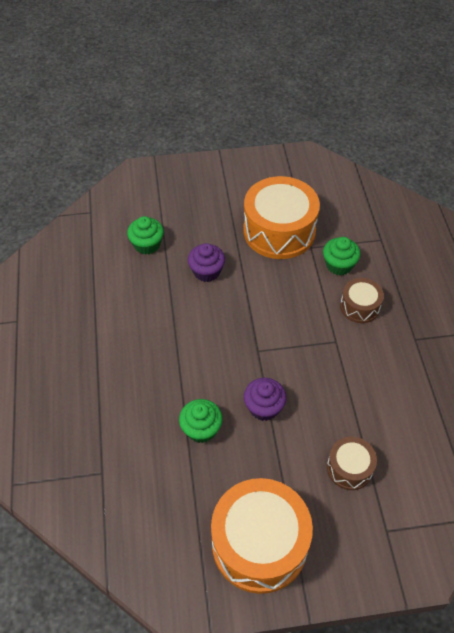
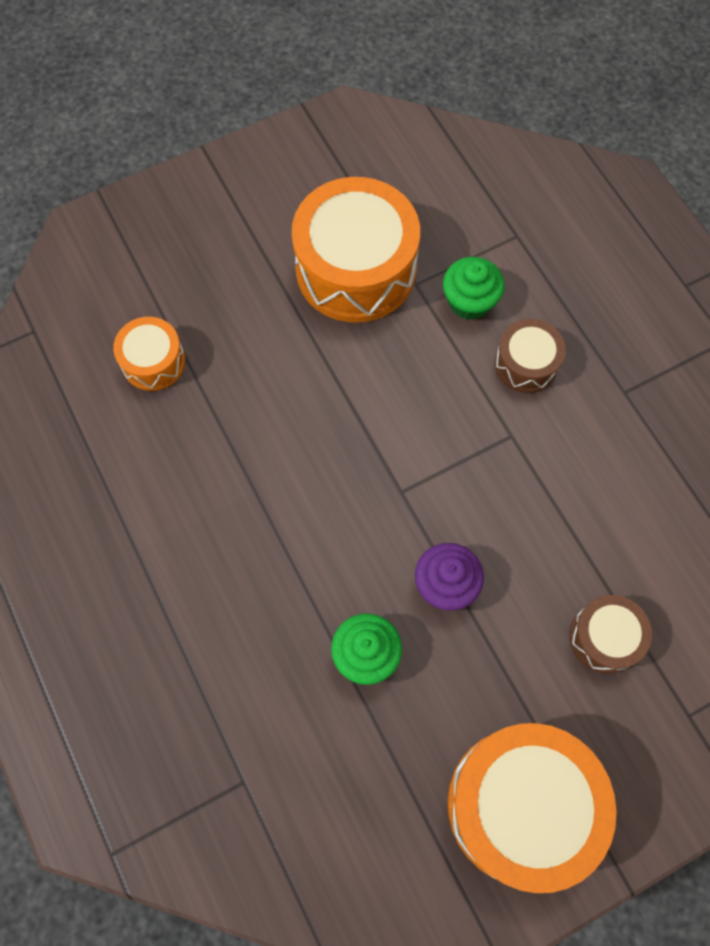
camera: 20 degrees left, 15 degrees up
(147, 244) = (153, 362): green cupcake -> orange drum
(206, 271) = (269, 379): purple cupcake -> none

